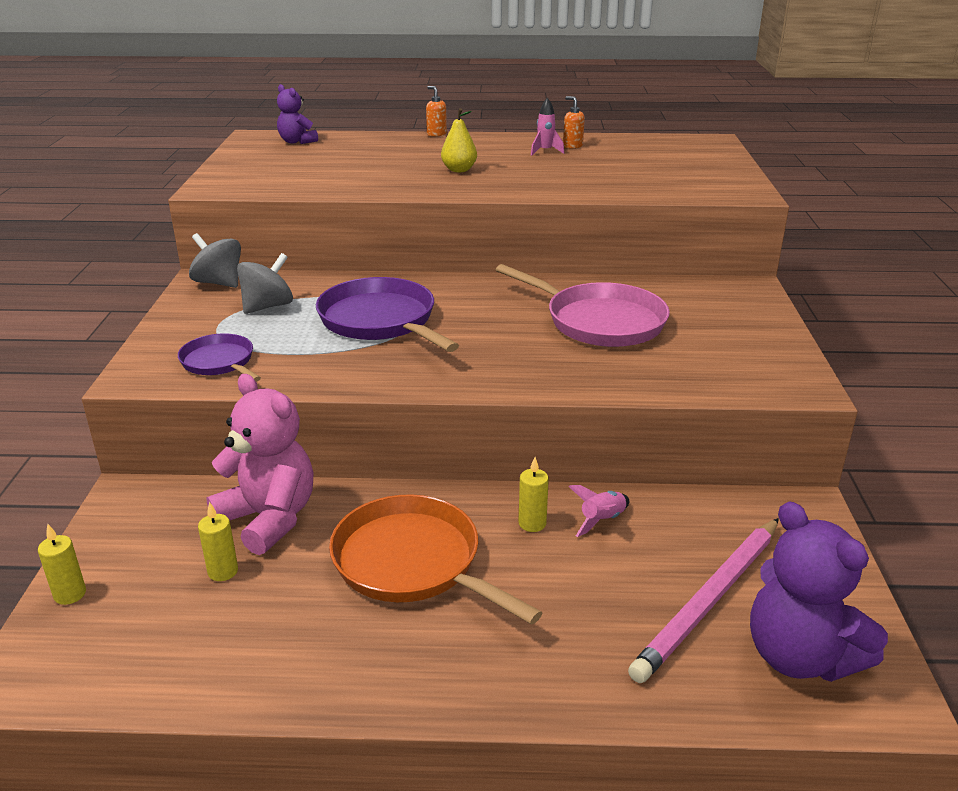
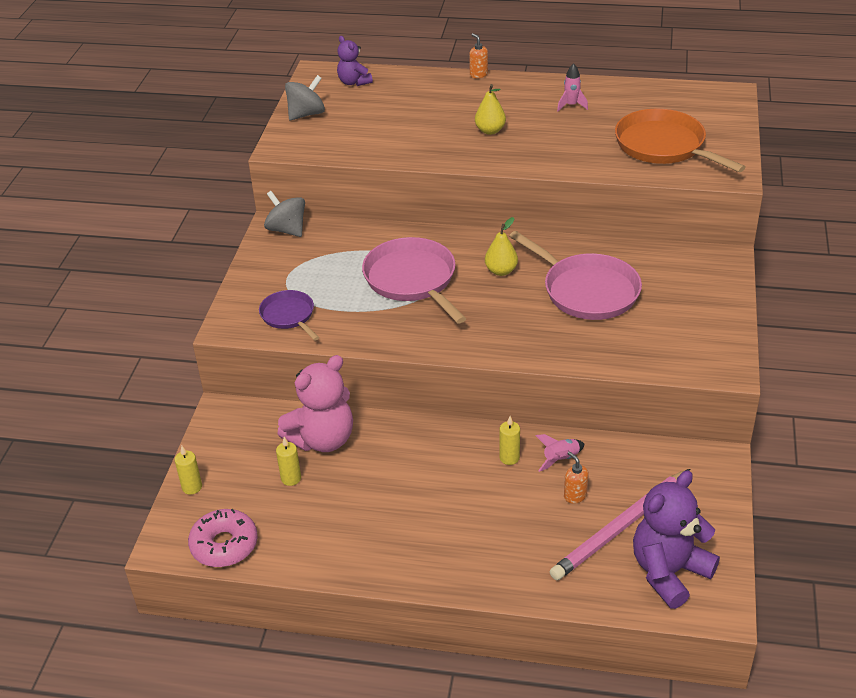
camera: 10 degrees right, 10 degrees up
(113, 675) = (224, 545): none -> pink donut
(267, 306) = (325, 259): grey spinning top -> grey spinning top (306, 114)
(269, 518) = (322, 439): pink teddy bear -> pink teddy bear turned 90 degrees clockwise
(380, 321) = (412, 280): purple pan -> pink pan
(412, 562) = (419, 482): orange pan -> orange pan (663, 146)
(490, 308) = (501, 271): none -> yellow pear
(572, 146) = (598, 98): orange soap dispenser -> orange soap dispenser (575, 496)
(799, 656) = (669, 572): purple teddy bear -> purple teddy bear turned 75 degrees clockwise

